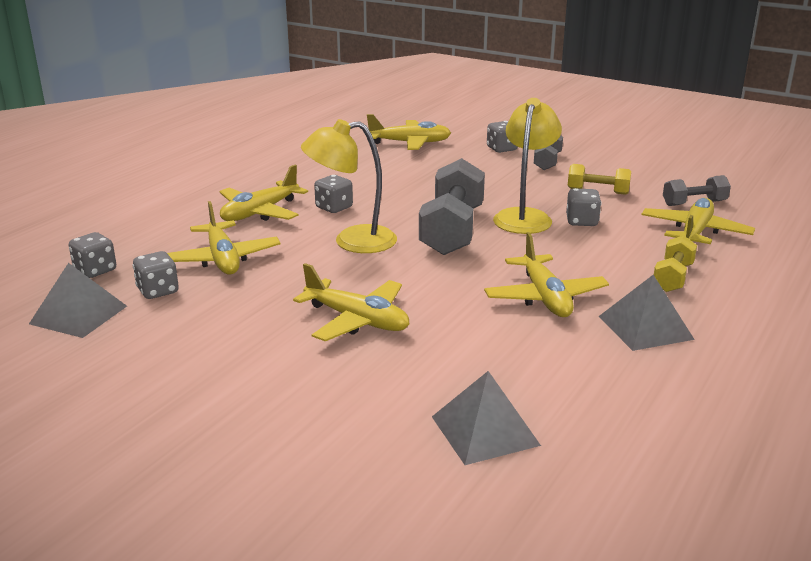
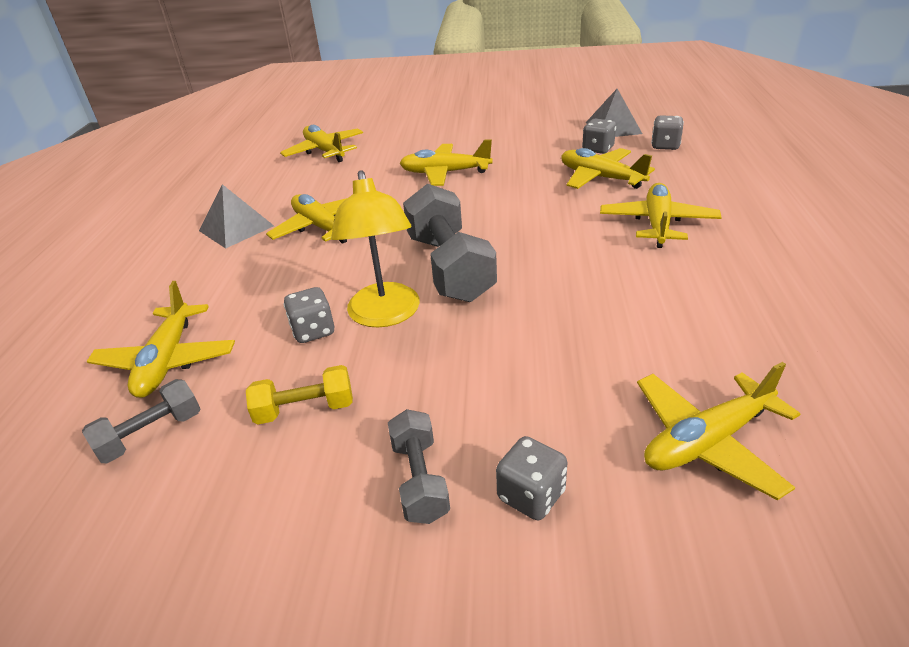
camera: 155 degrees right, 10 degrees up
(334, 208) = (600, 254): grey dice -> none
(352, 241) = (527, 224): yellow lamp -> none
(485, 430) = (325, 151): grey pyramid -> yellow plane
(672, 277) = (207, 282): yellow dumbbell -> none

